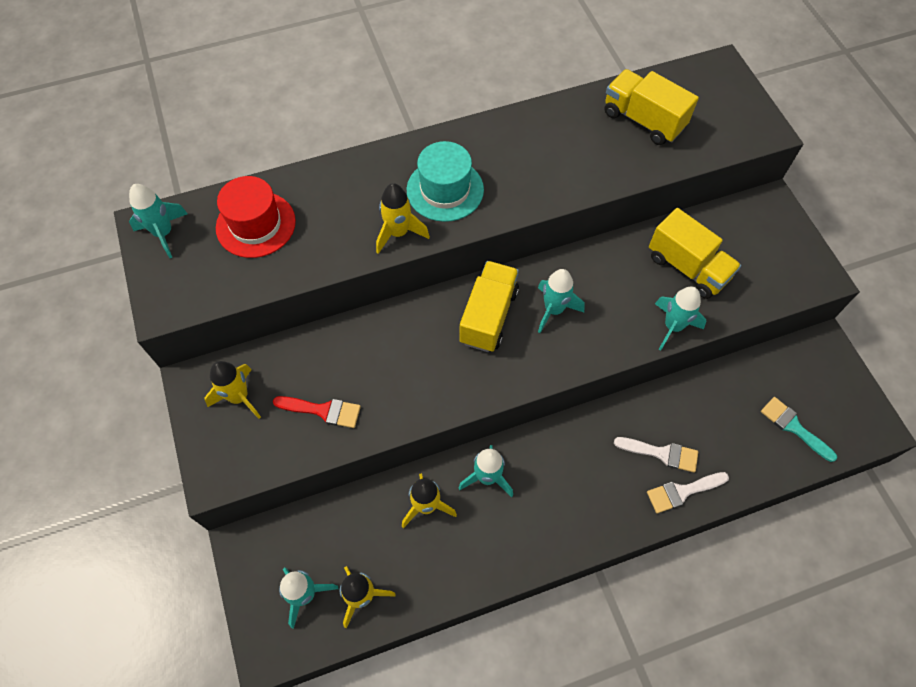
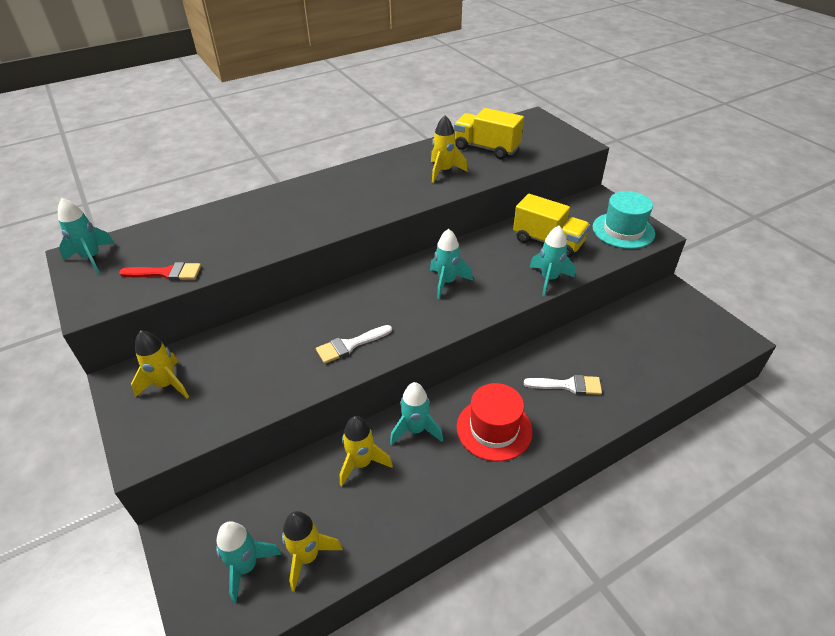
camera: 10 degrees left, 20 degrees down
(256, 224) = (177, 242): red hat -> red hat (494, 429)
(323, 411) = (250, 382): red brush -> red brush (166, 273)
(398, 233) = (304, 232): yellow rocket -> yellow rocket (444, 171)
(445, 190) = (339, 202): turquoise hat -> turquoise hat (623, 230)
(488, 316) = (392, 294): yellow truck -> none
(682, 492) = (596, 411): white brush -> white brush (350, 345)
(793, 427) = (672, 348): turquoise brush -> none

